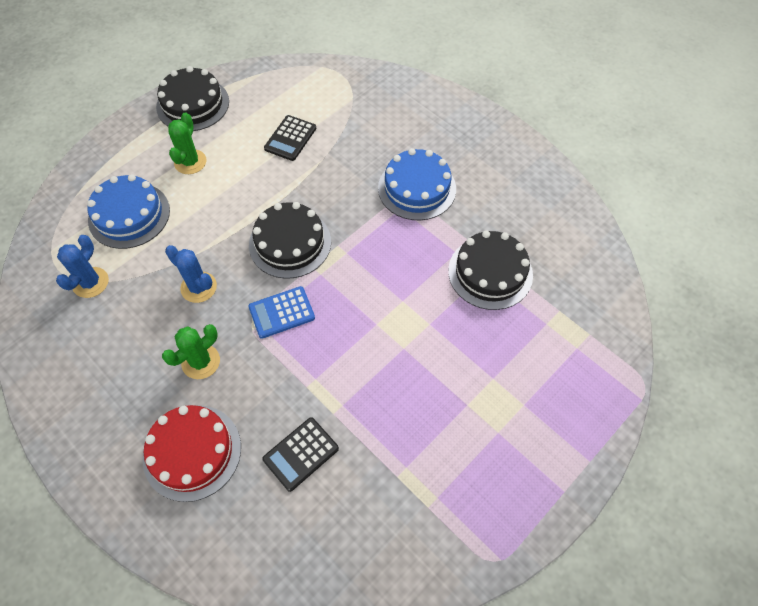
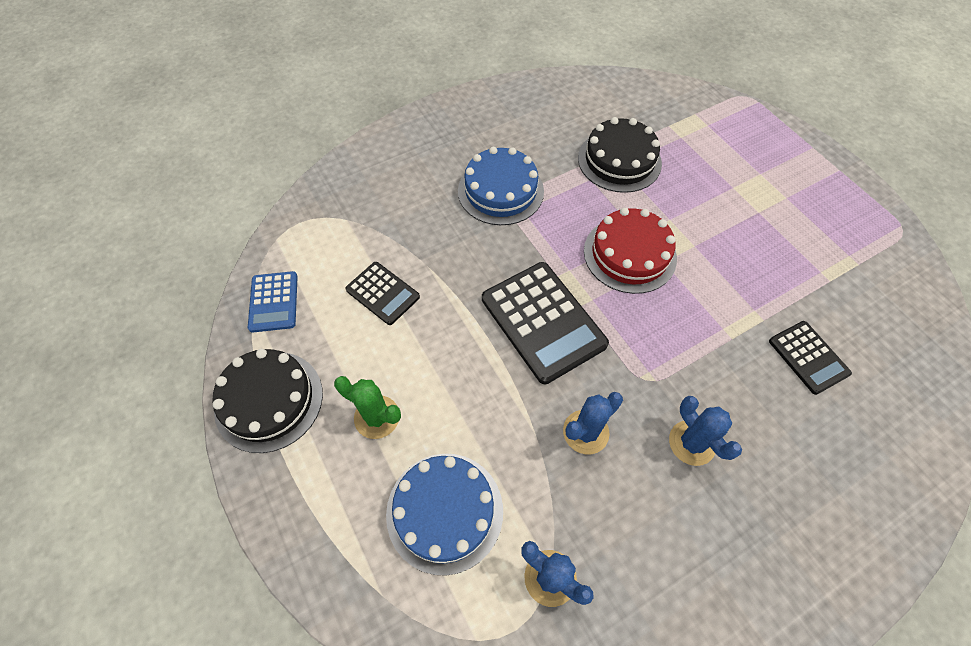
camera: 75 degrees left, 0 degrees up
(192, 452) = (807, 467): red cake -> red cake (629, 254)
(201, 362) = (692, 443): green cactus -> blue cactus
(281, 312) = (636, 346): blue calculator -> blue calculator (273, 302)
(290, 243) = (543, 321): black cake -> black calculator

